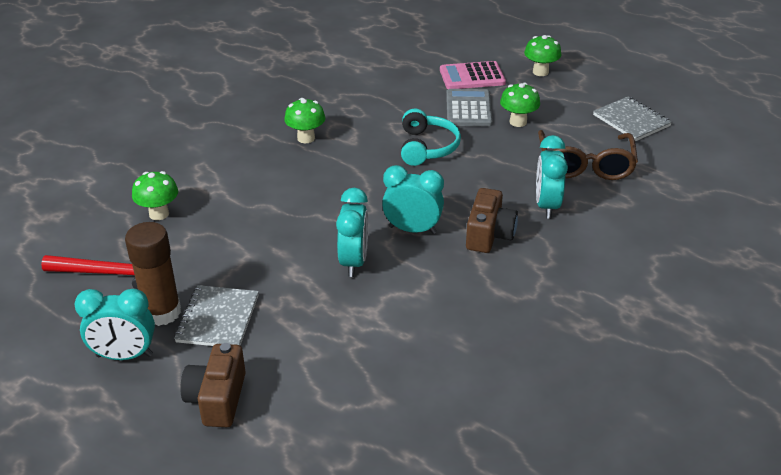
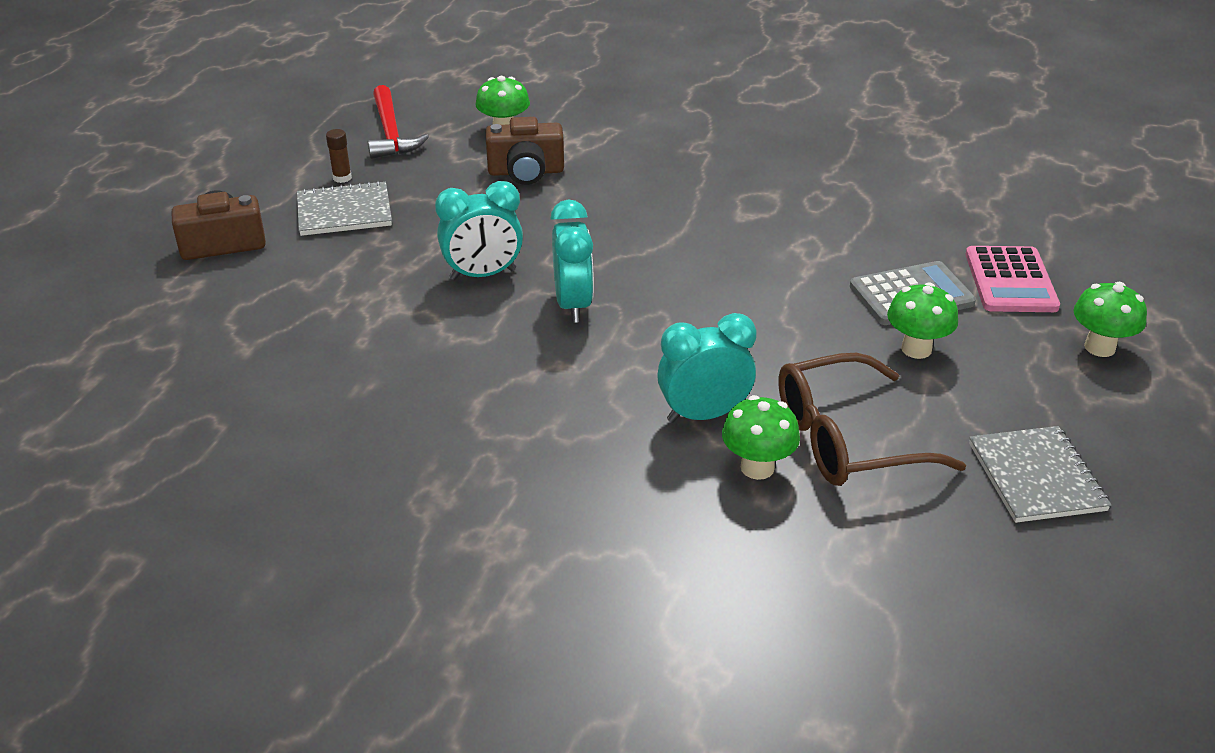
camera: 70 degrees right, 0 degrees up
(124, 355) = (271, 176): turquoise clock -> none
(162, 312) = (342, 178): brown glue stick -> brown glue stick, size x0.44
(306, 138) = (721, 182): green mushroom -> green mushroom (757, 467)
(427, 147) = (775, 278): turquoise headphones -> none
(472, 77) = (1010, 281): pink calculator -> pink calculator turned 150 degrees counterclockwise
(489, 235) = (599, 371): brown camera -> brown camera (526, 172)
(631, 120) = (1036, 477): grey notebook -> grey notebook turned 45 degrees counterclockwise

